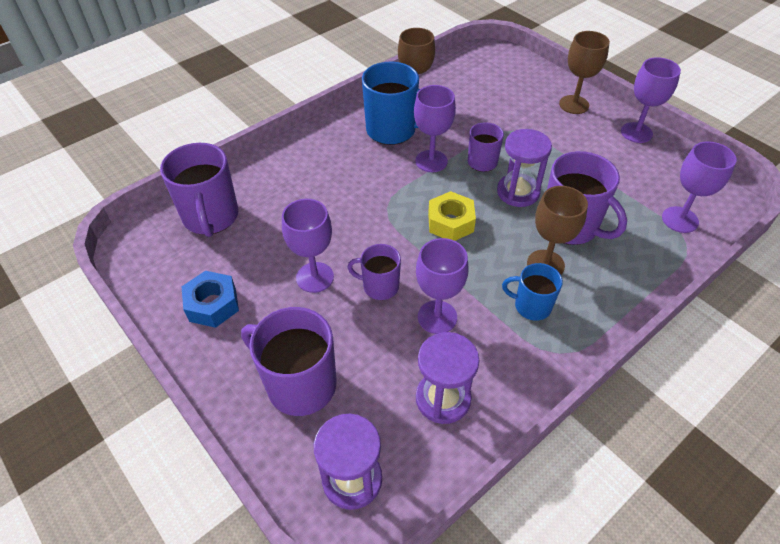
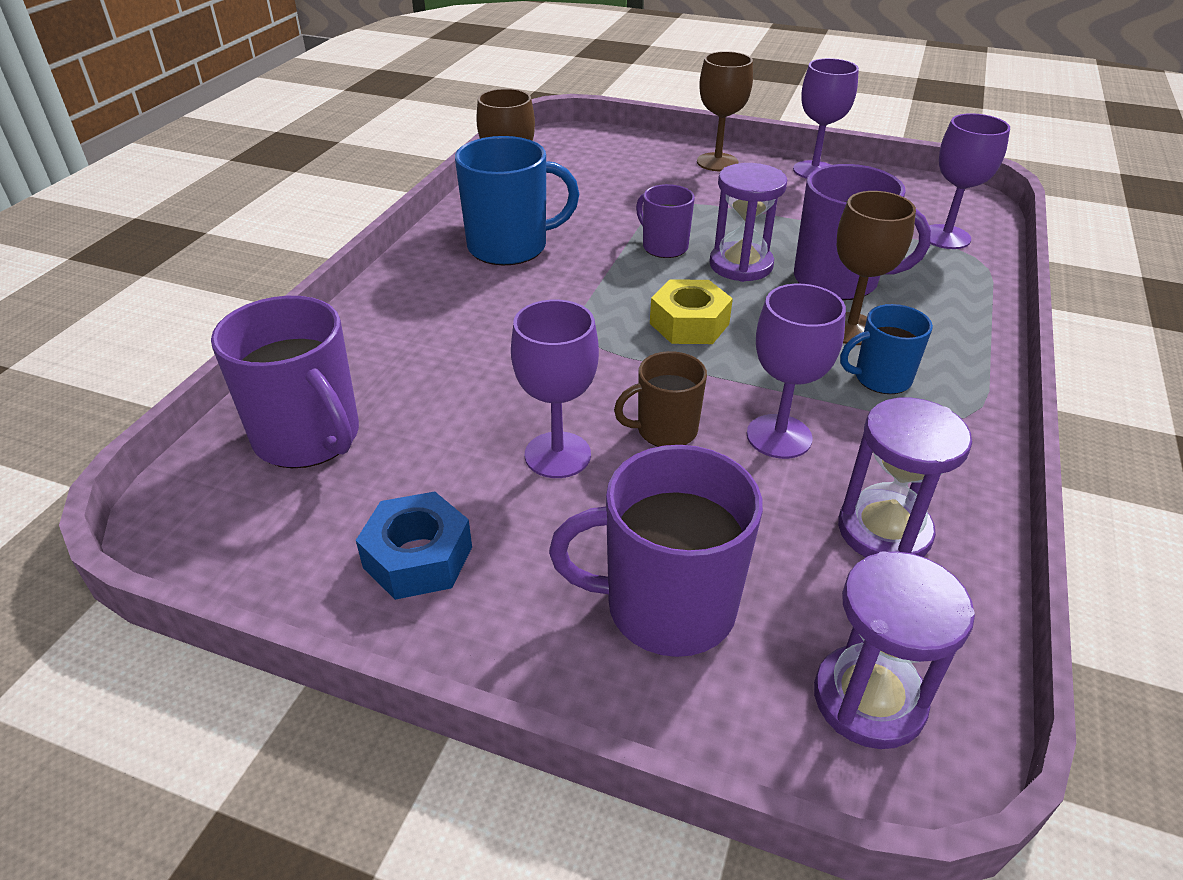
camera: 30 degrees left, 10 degrees down
(379, 286) = (665, 430): purple mug -> brown mug
(431, 161) = (597, 265): purple goblet -> none

